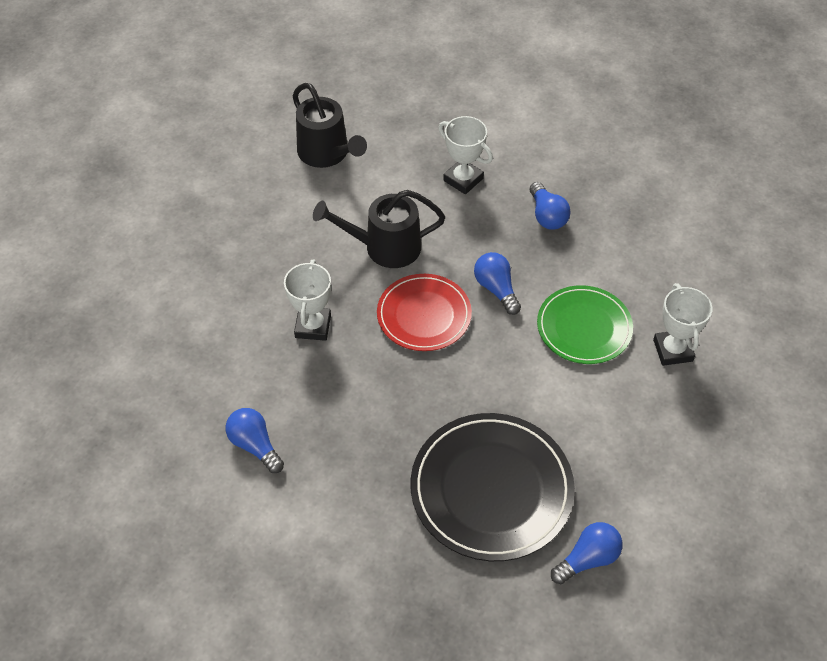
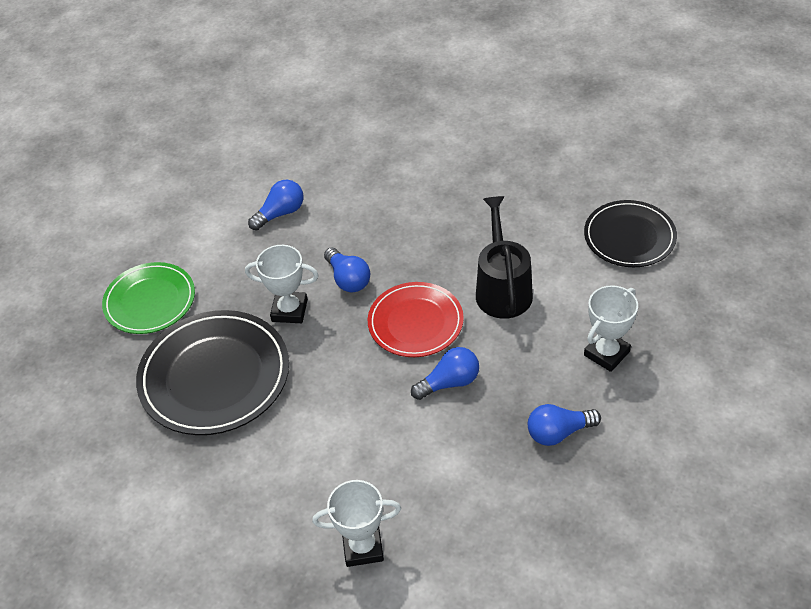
camera: 95 degrees right, 5 degrees down
(313, 326) = (403, 241): white trophy -> white trophy (289, 310)
(327, 154) = (629, 237): black watering can -> black plate
(584, 327) = (397, 461): green plate -> green plate (150, 301)
(587, 559) = (131, 449): blue light bulb -> blue light bulb (348, 279)

